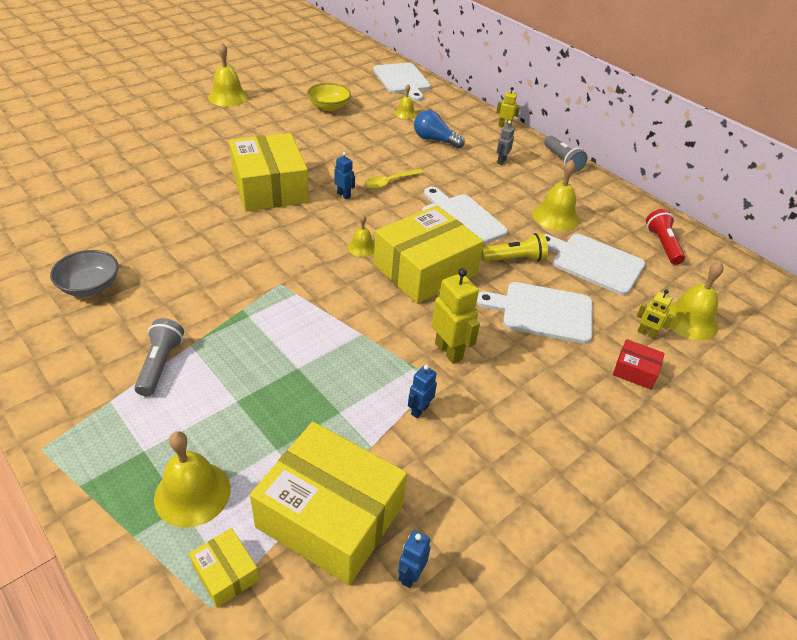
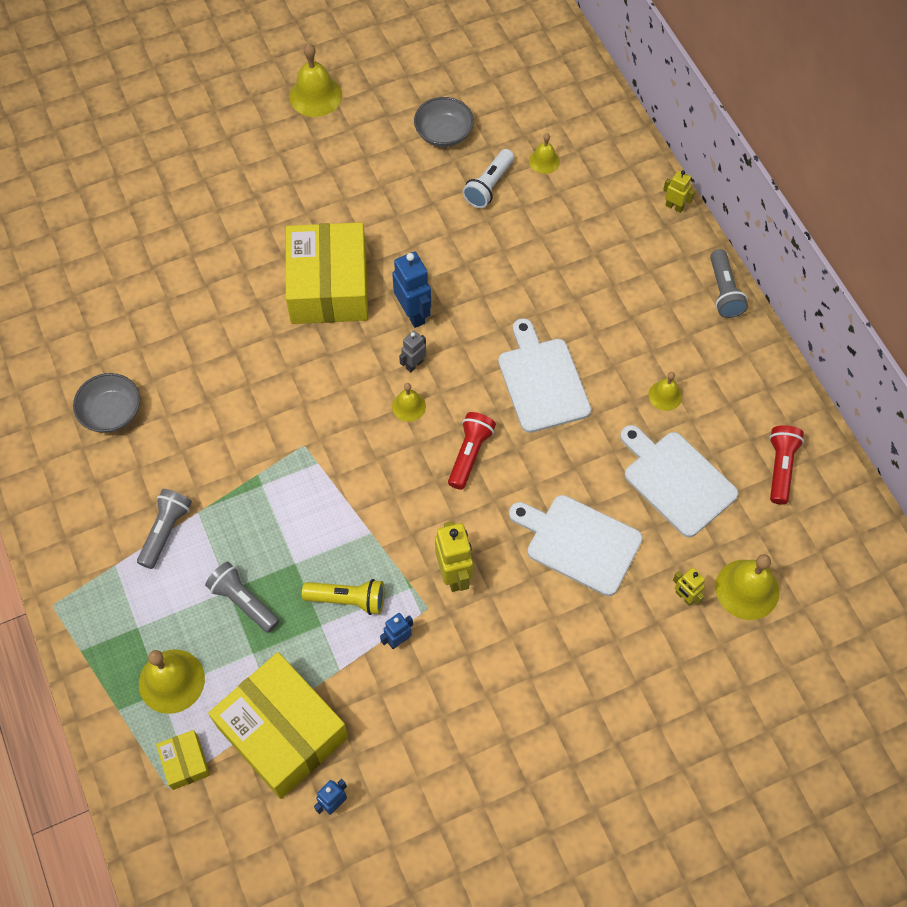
camera: 20 degrees right, 20 degrees up
(255, 407) = (243, 601): none -> grey flashlight
(329, 107) = (443, 133): yellow bowl -> grey bowl
(344, 195) = (413, 313): blue robot -> blue robot, size x1.74
(372, 127) = (489, 186): none -> white flashlight
(390, 182) = (477, 299): yellow spoon -> none
(402, 80) = (565, 83): white cutting board -> none
(425, 269) = (470, 454): yellow box -> red flashlight
(434, 140) = (564, 224): blue light bulb -> none
(501, 161) = (639, 279): grey robot -> grey robot (414, 364)
(514, 259) = (581, 457): yellow flashlight -> yellow flashlight (348, 600)
(555, 216) = (665, 395): yellow bell -> yellow bell, size x0.57
(635, 371) = (644, 643): red box -> none

